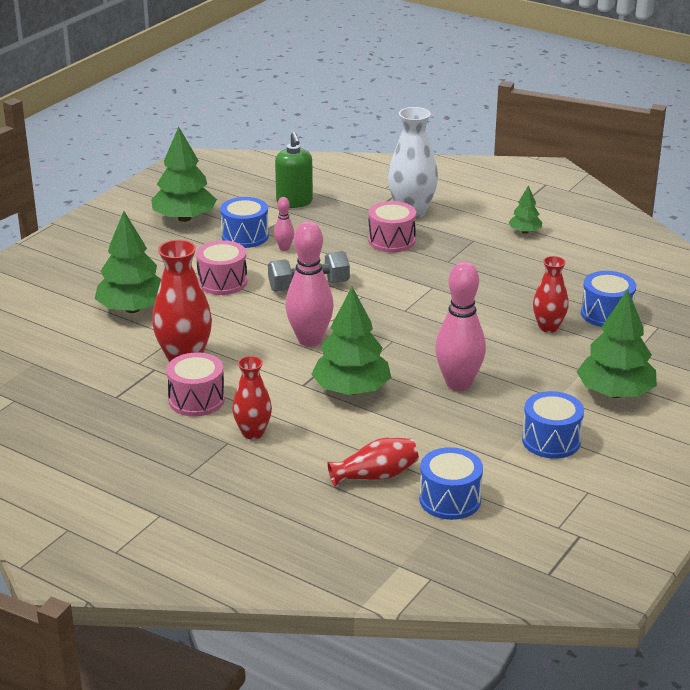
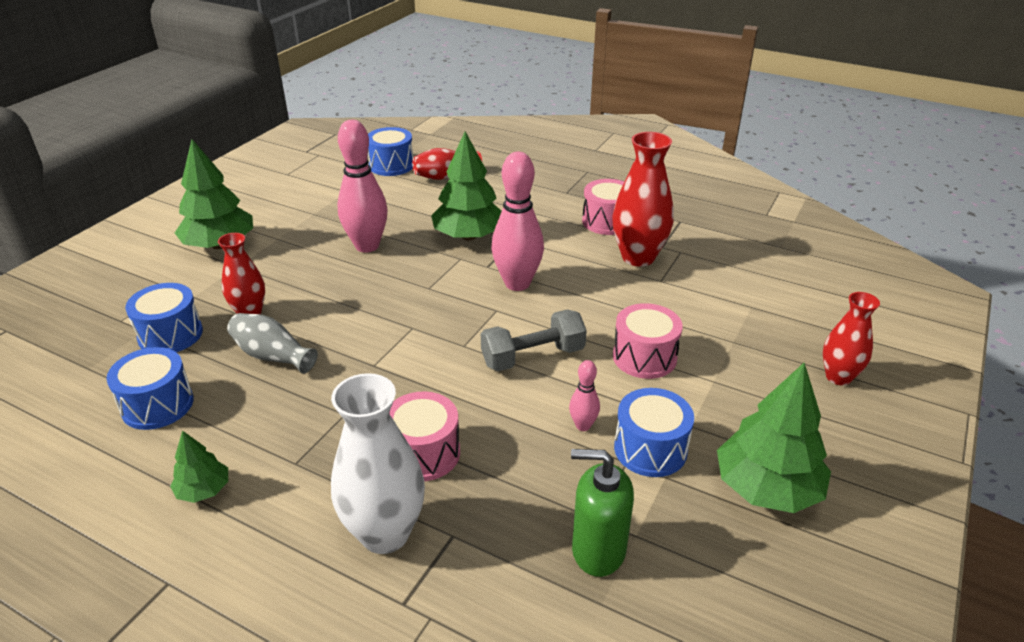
camera: 175 degrees right, 5 degrees up
(132, 309) = (729, 311): green tree -> none
(253, 433) = (548, 199): red vase -> red vase (838, 377)
(294, 202) = (598, 550): green soap dispenser -> green soap dispenser turned 60 degrees counterclockwise
(514, 296) = (272, 356): none -> grey vase
(551, 440) = (299, 204): blue drum -> blue drum (157, 405)

